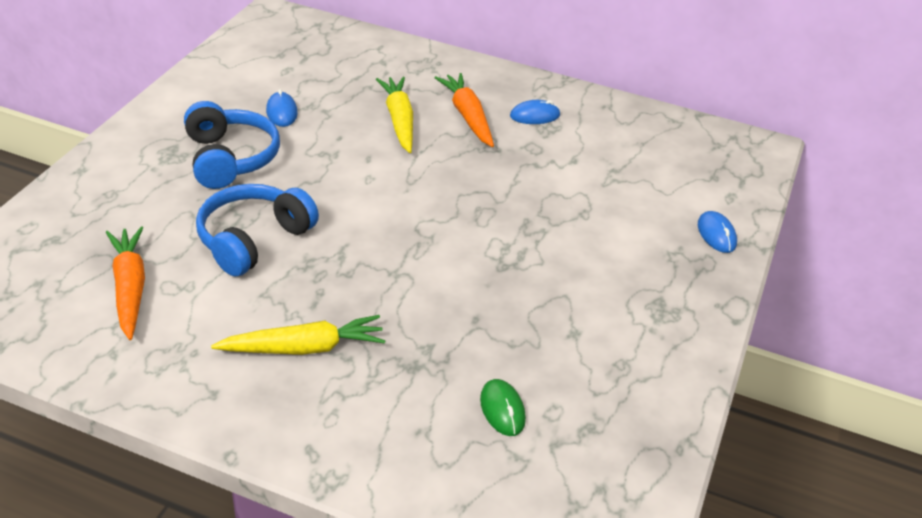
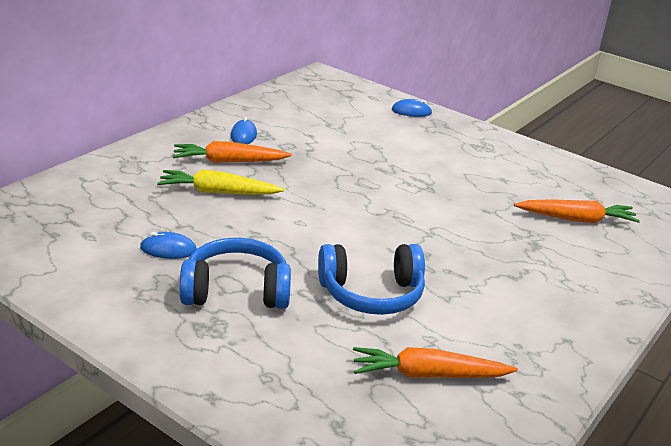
camera: 75 degrees left, 10 degrees down
(253, 240) = (371, 294): blue headphones -> blue headphones turned 60 degrees counterclockwise
(303, 348) = (515, 288): yellow carrot -> none
(502, 409) = (576, 219): green mouse -> orange carrot

